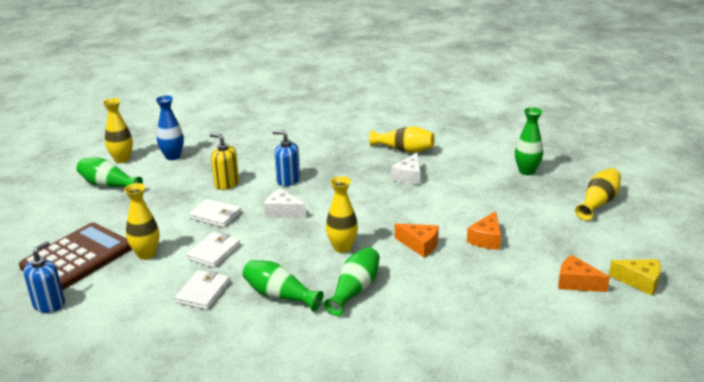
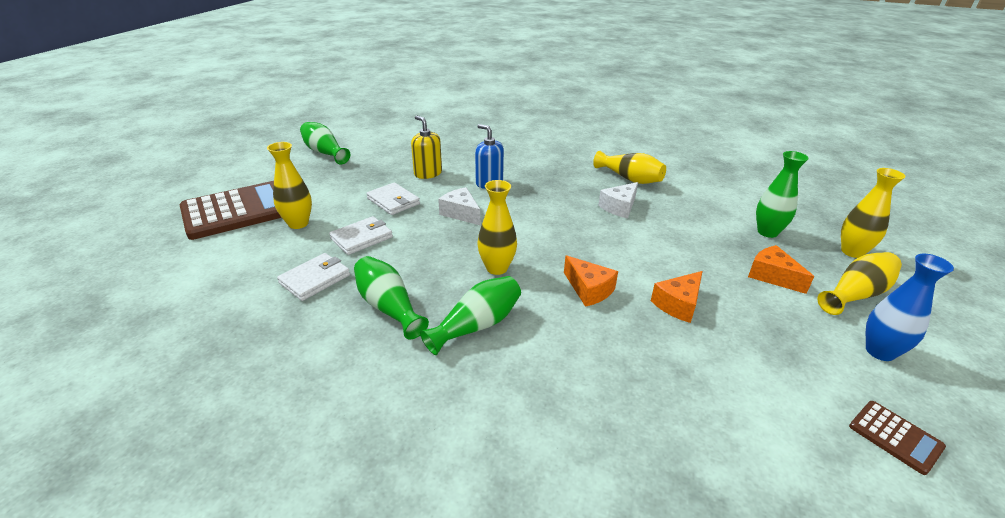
camera: 20 degrees right, 5 degrees up
(49, 304) = (169, 250): blue soap dispenser -> none
(122, 159) = (355, 133): yellow vase -> yellow vase (852, 252)
(172, 156) = (400, 140): blue vase -> blue vase (880, 351)
(576, 283) = (786, 406): orange cheese -> orange cheese (772, 276)
(640, 282) = (895, 437): yellow cheese -> brown calculator

